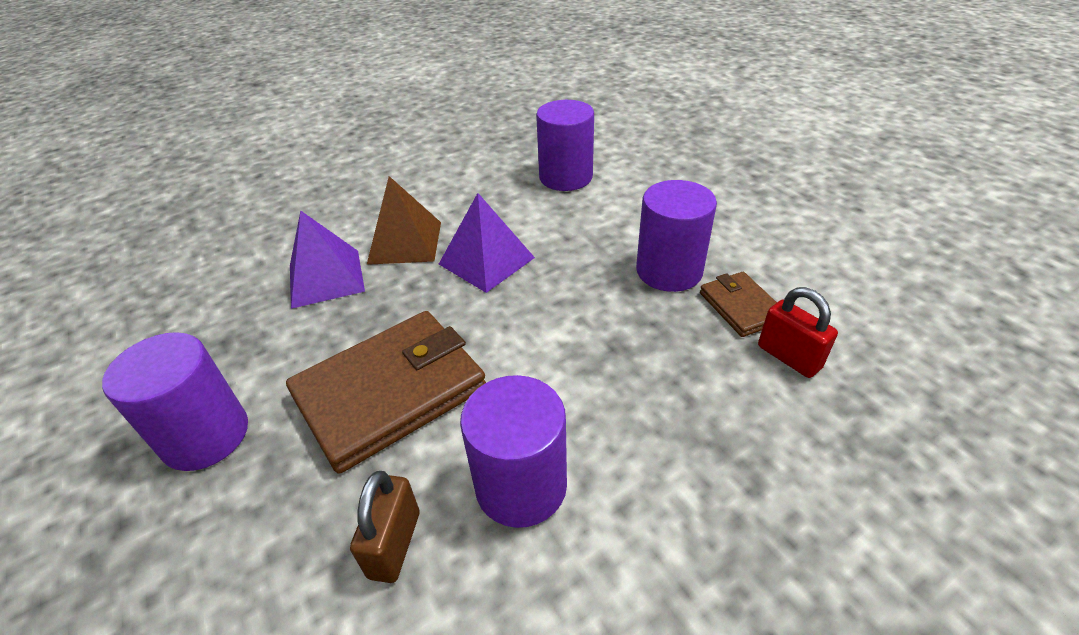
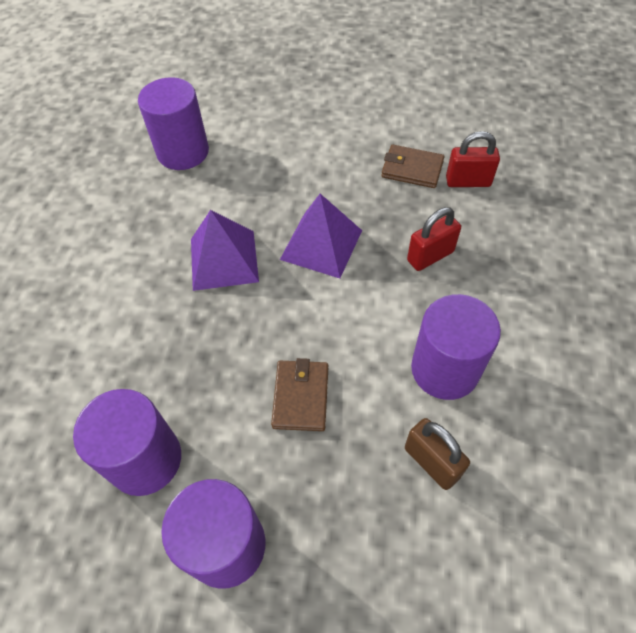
camera: 50 degrees left, 15 degrees up
(326, 278) = (120, 374): purple pyramid -> purple pyramid (321, 244)
(391, 392) = (301, 397): brown wallet -> brown wallet, size x0.50
(405, 242) = (138, 296): brown pyramid -> none
(651, 386) = (430, 256): none -> red padlock
(669, 271) = (346, 175): purple cylinder -> purple cylinder (145, 459)

